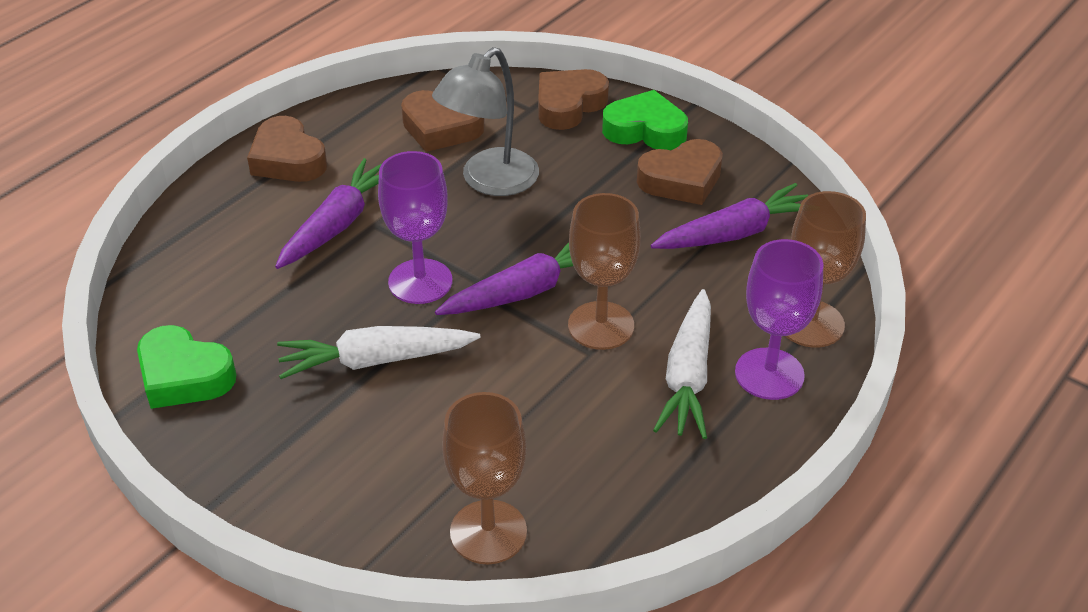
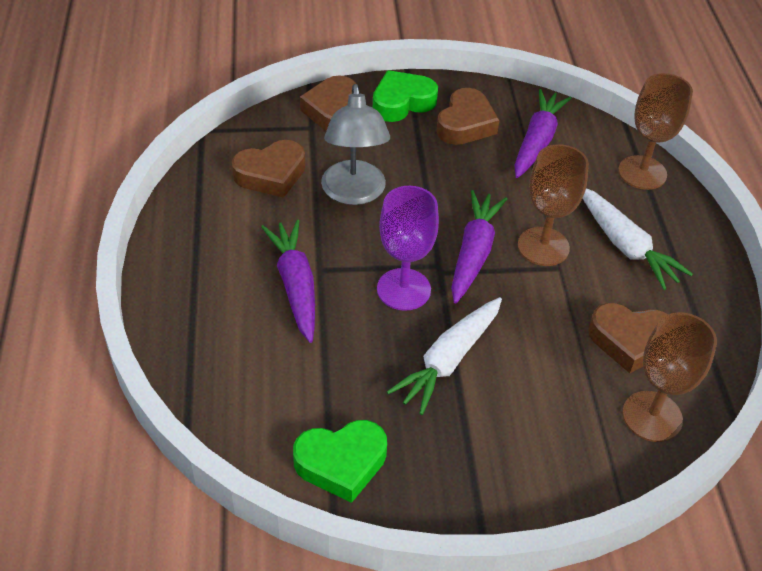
camera: 45 degrees left, 5 degrees up
(288, 159) = (192, 261): brown heart -> brown heart (630, 341)
(769, 374) = (660, 216): purple goblet -> none

